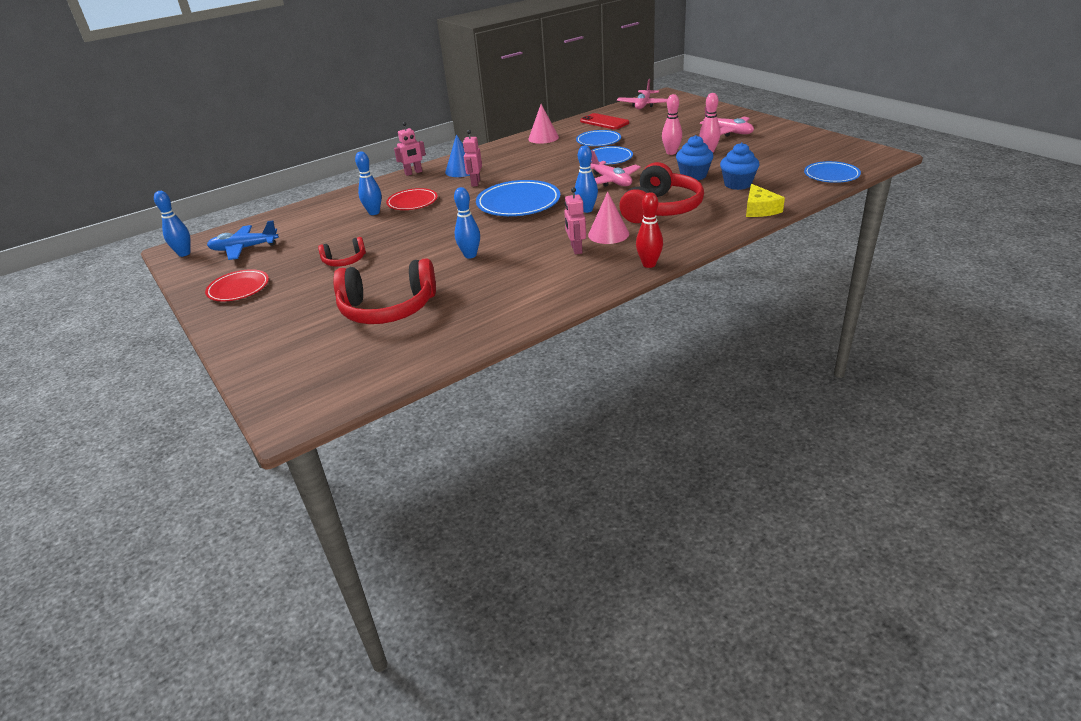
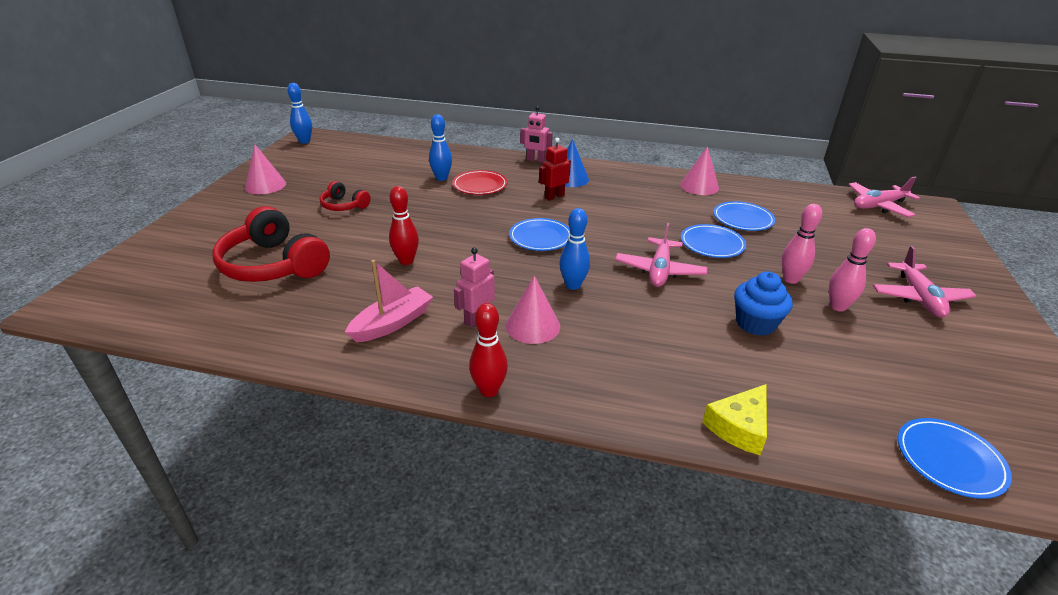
camera: 45 degrees right, 0 degrees up
(238, 288) = (265, 185): red plate -> pink cone
(244, 248) = (330, 157): blue plane -> none
(470, 255) = (406, 261): blue bowling pin -> red bowling pin
(475, 183) = (554, 196): pink robot -> red robot
(518, 203) = (540, 237): blue plate -> blue plate, size x0.62
(538, 278) = (392, 323): none -> pink boat
(604, 122) = (793, 202): red phone -> none
(661, 209) = (637, 337): red headphones -> none
(737, 184) = (784, 372): blue cupcake -> none

